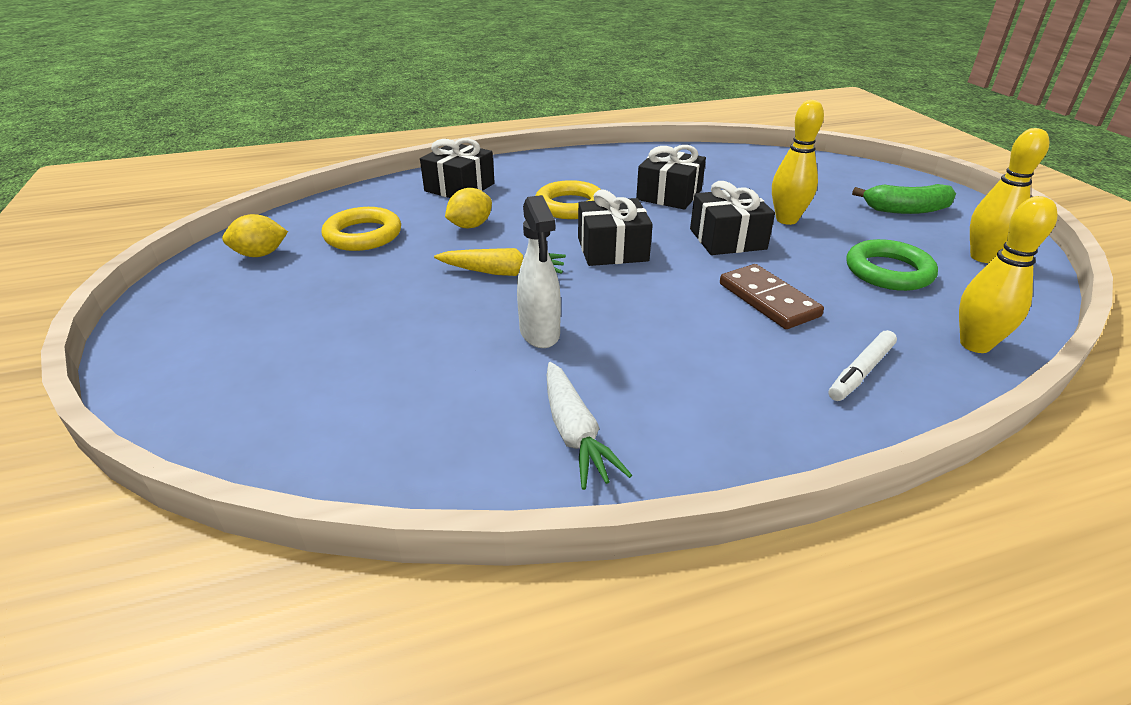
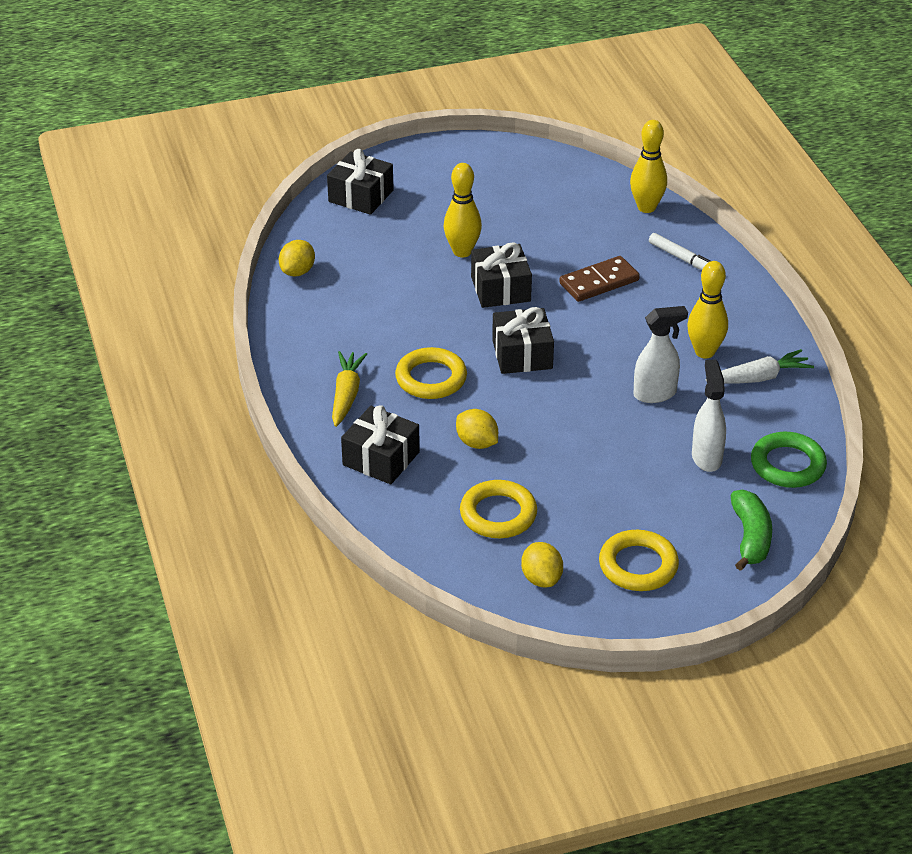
camera: 90 degrees left, 5 degrees up
(239, 309) = (638, 565): none -> yellow ring
(404, 369) = (706, 457): none -> white spray bottle
(503, 273) = (567, 417): yellow carrot -> yellow carrot (346, 394)
(669, 195) = (406, 313): black gift -> black gift (361, 196)
(717, 154) = (297, 271): none -> yellow lemon
(888, 271) = (552, 219): green ring -> green ring (787, 465)
(906, 210) = (442, 185): green banana -> green banana (750, 537)
(982, 257) = (528, 171): yellow bowling pin -> yellow bowling pin (704, 352)

